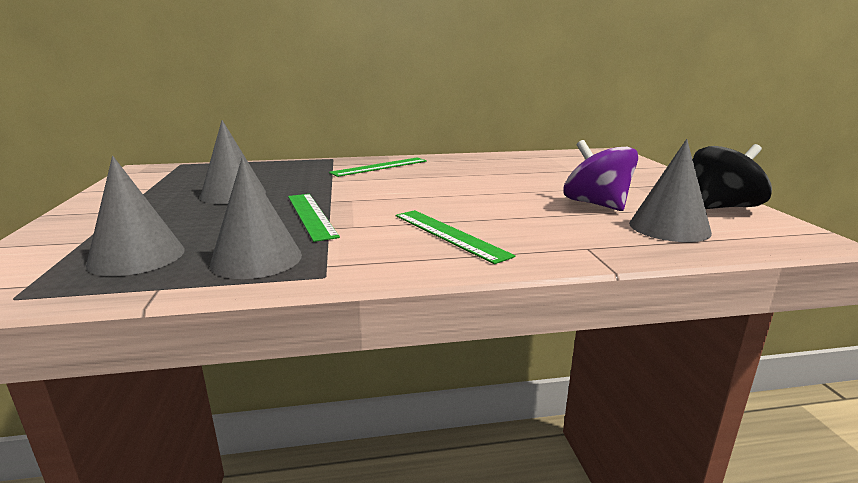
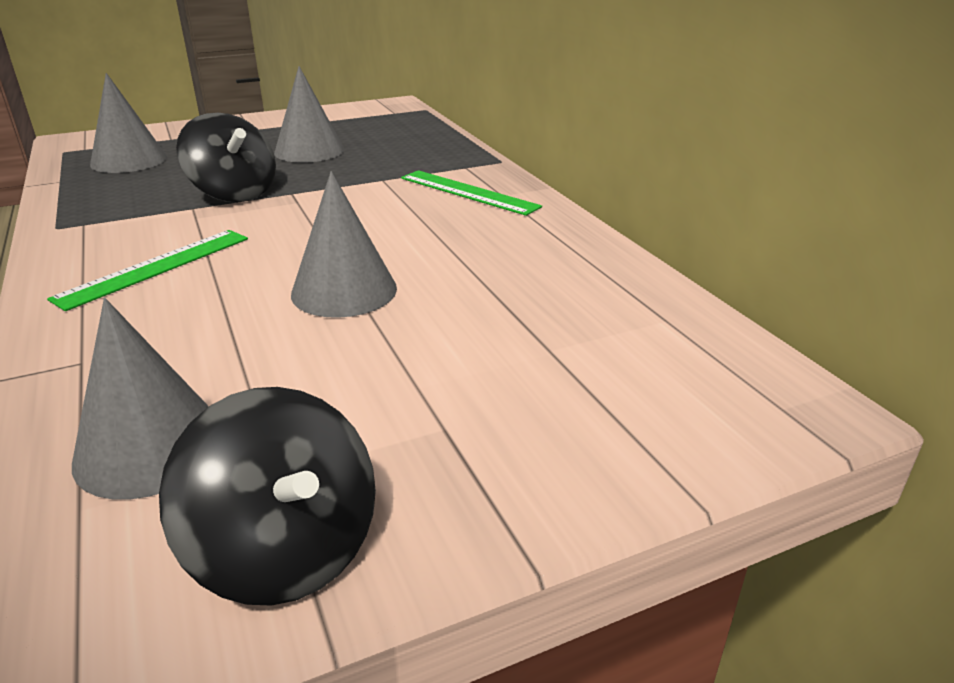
camera: 75 degrees right, 10 degrees up
(256, 259) = (108, 196): grey cone -> grey cone (344, 291)
(311, 215) = (234, 193): green ruler -> black spinning top
(596, 204) = (292, 373): purple spinning top -> none

